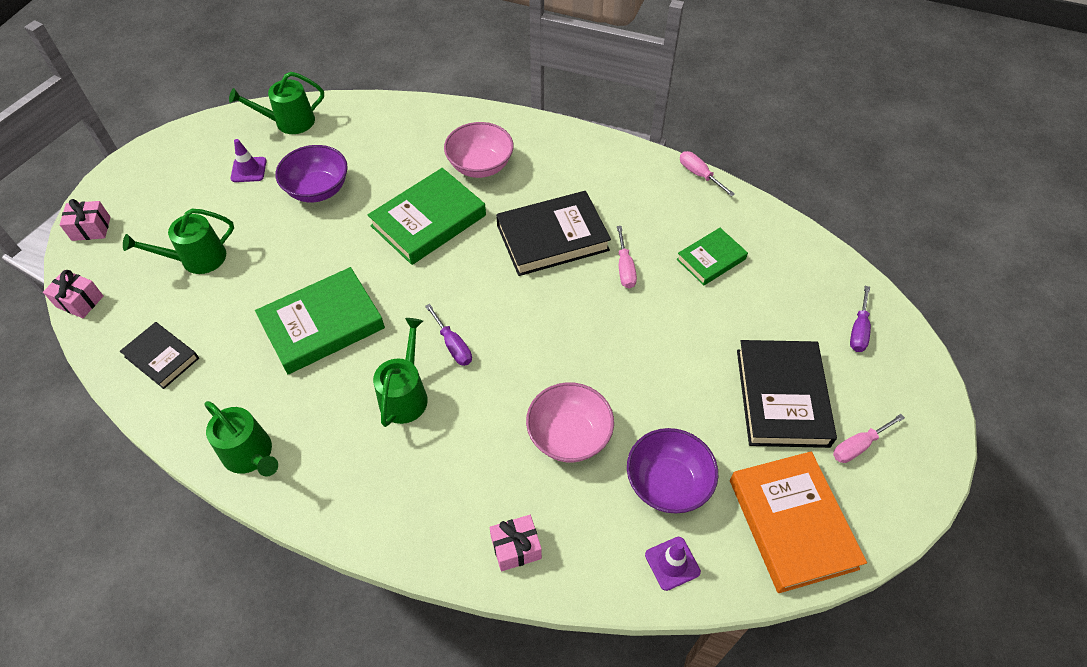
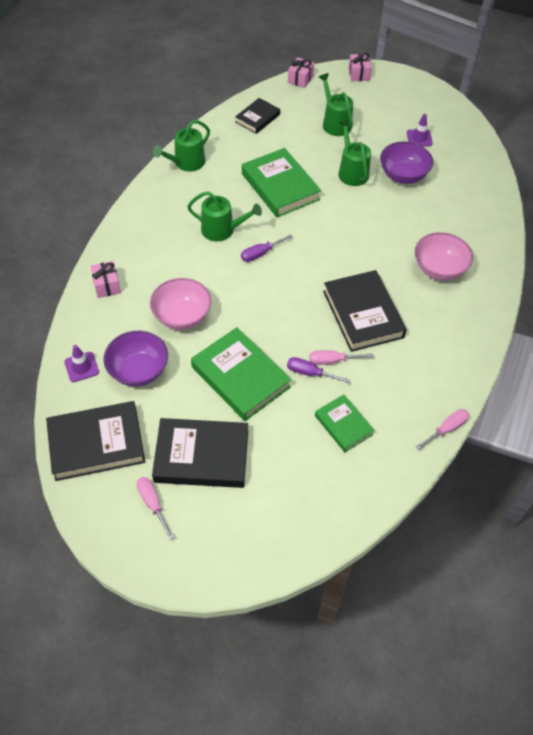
camera: 90 degrees right, 0 degrees up
(290, 122) = (472, 154): green watering can -> green watering can (352, 172)
(428, 220) = (376, 238): green book -> green book (240, 377)
(792, 523) = (96, 444): orange book -> black book
(858, 330) = (264, 531): purple screwdriver -> purple screwdriver (310, 373)

